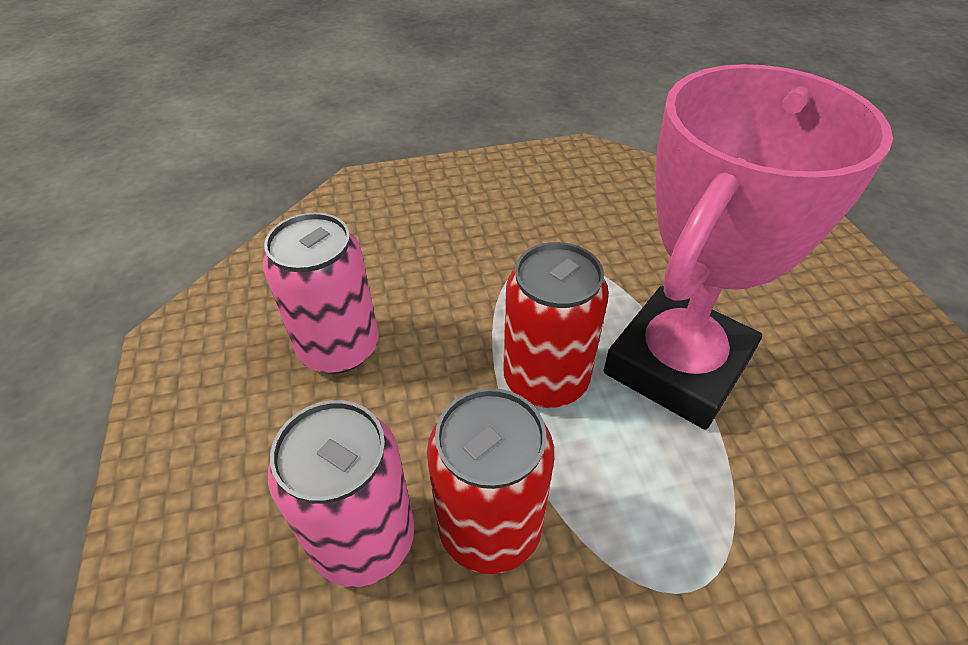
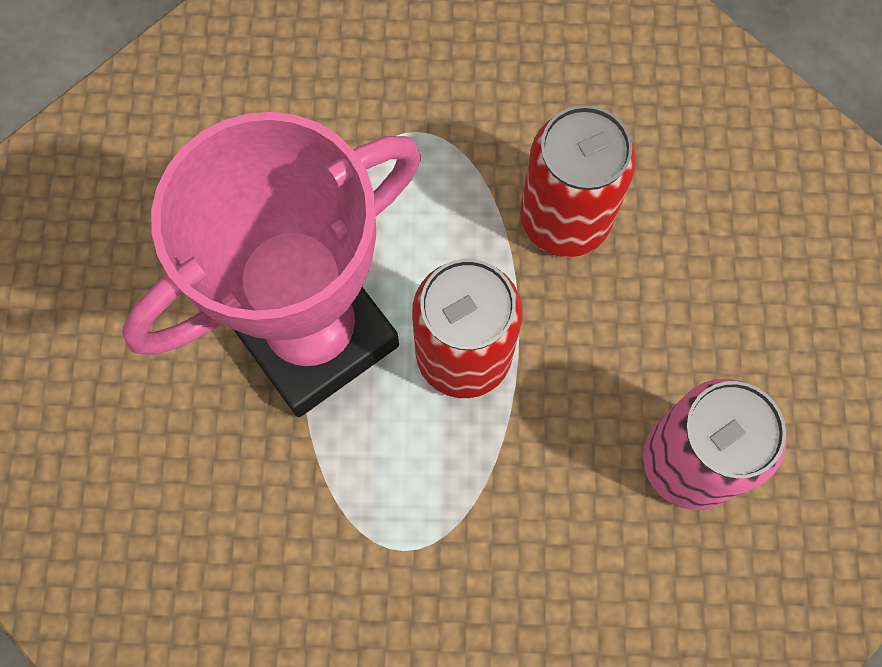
camera: 165 degrees left, 25 degrees up
(363, 538) = (676, 237): pink can -> none

